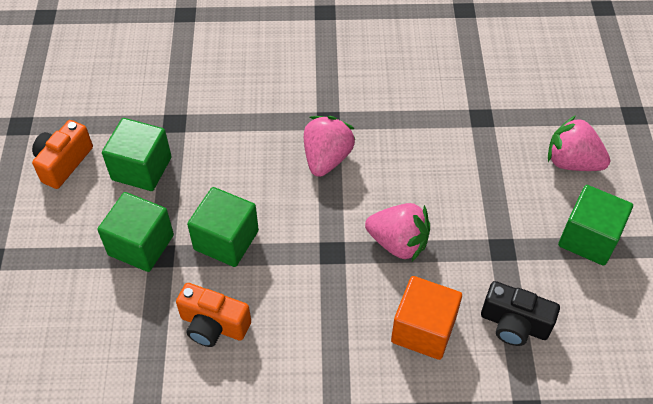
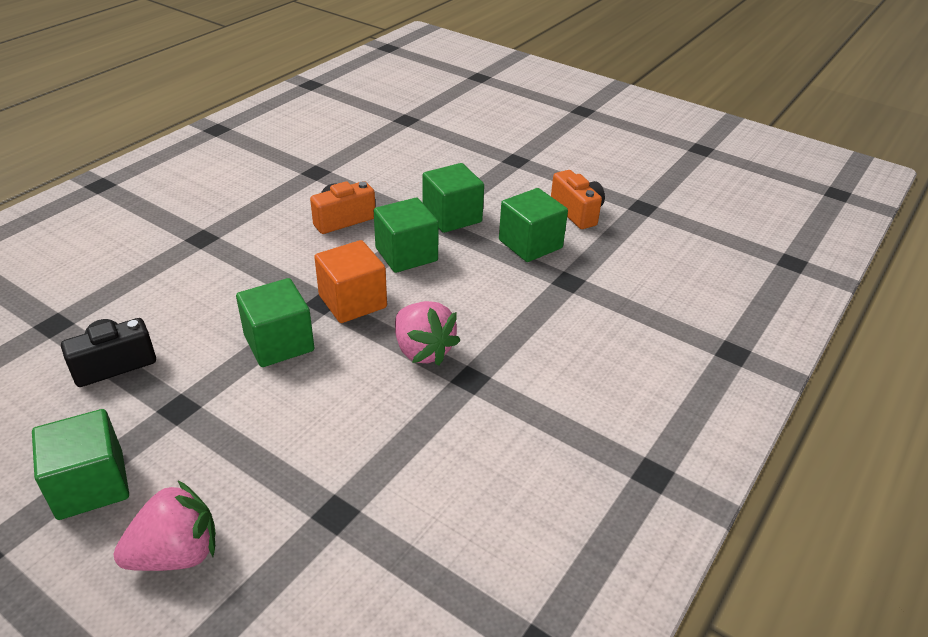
camera: 125 degrees right, 15 degrees down
(398, 243) = (279, 343): pink strawberry -> green cube
(423, 329) = (191, 310): orange cube -> orange cube (352, 301)

